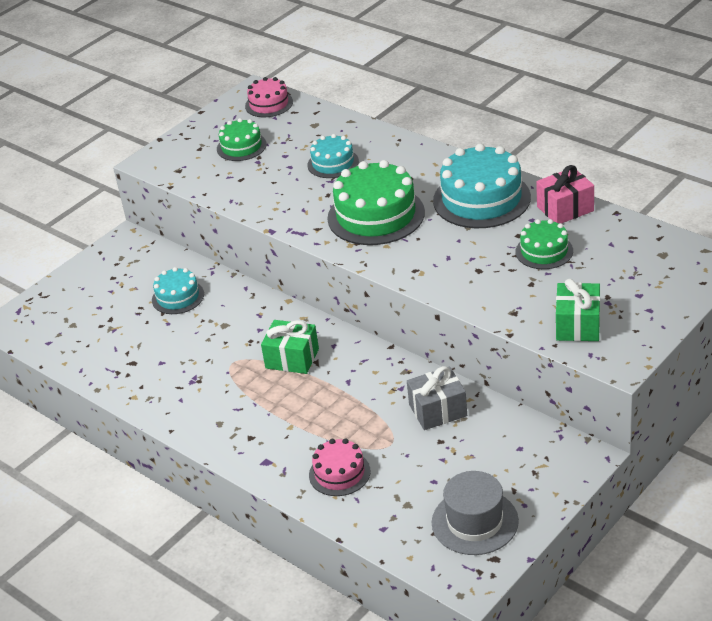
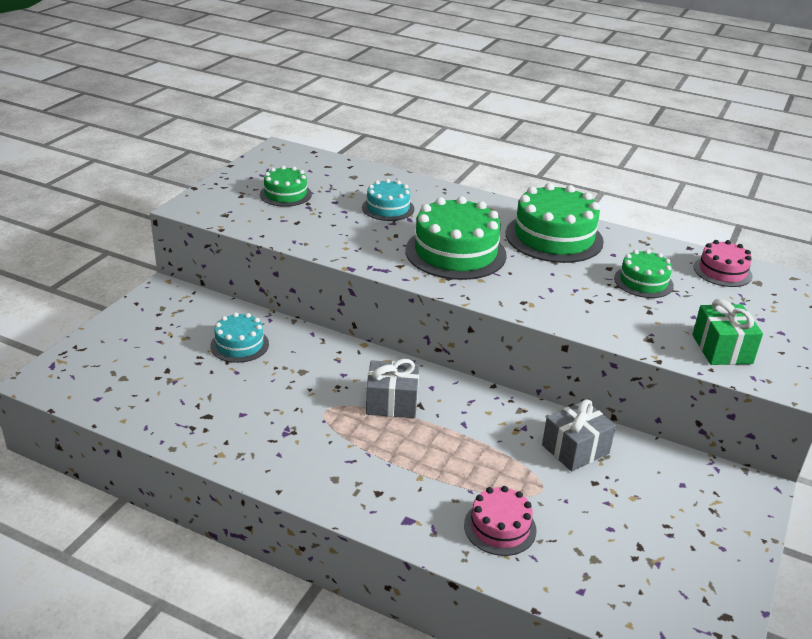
camera: 20 degrees left, 5 degrees down
(269, 104) = (299, 160): pink cake -> pink cake (722, 271)
(292, 358) = (392, 403): green gift -> grey gift
(475, 522) = (680, 573): grey hat -> none
(481, 199) = (554, 237): turquoise cake -> green cake
(565, 209) = (639, 245): pink gift -> none

